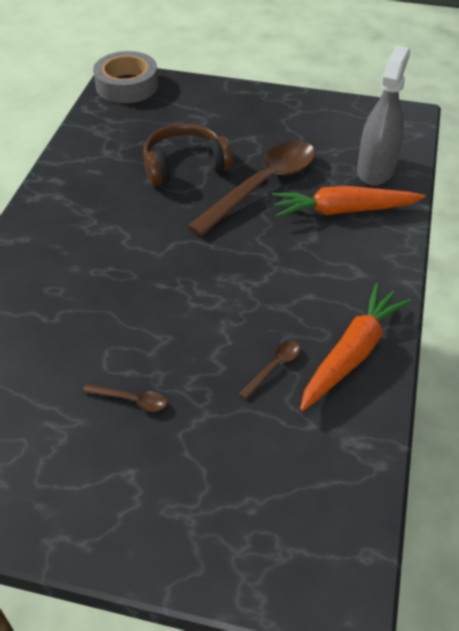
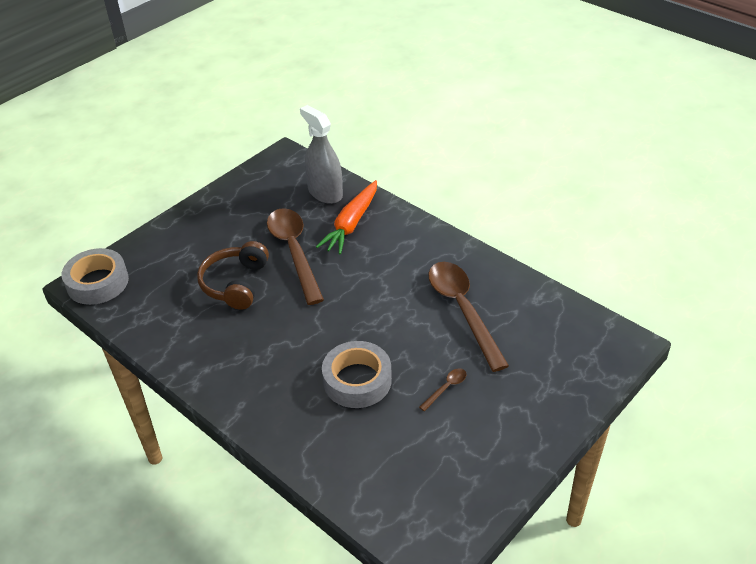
camera: 60 degrees left, 5 degrees down
(101, 313) = (357, 380): none -> grey tape
(274, 367) = (462, 310): brown spoon -> brown spoon, size x2.50
(352, 353) = (474, 272): orange carrot -> none

